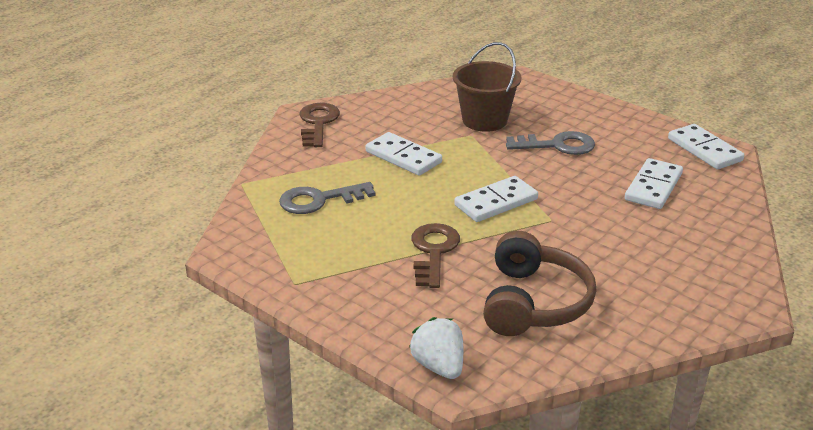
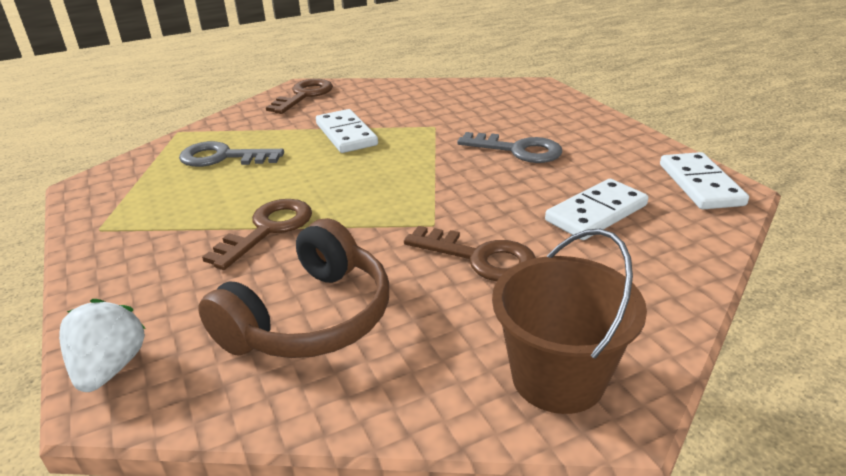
camera: 25 degrees right, 0 degrees up
(484, 120) = (463, 116): brown bucket -> brown bucket (558, 377)
(496, 202) = (391, 193): white domino -> none
(605, 237) = (480, 258): none -> brown key

